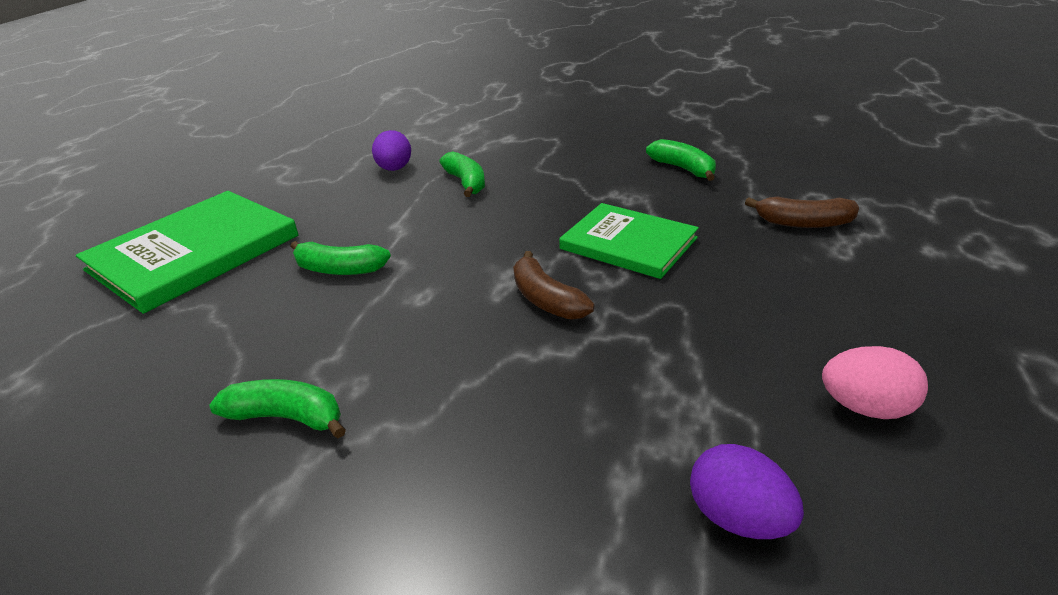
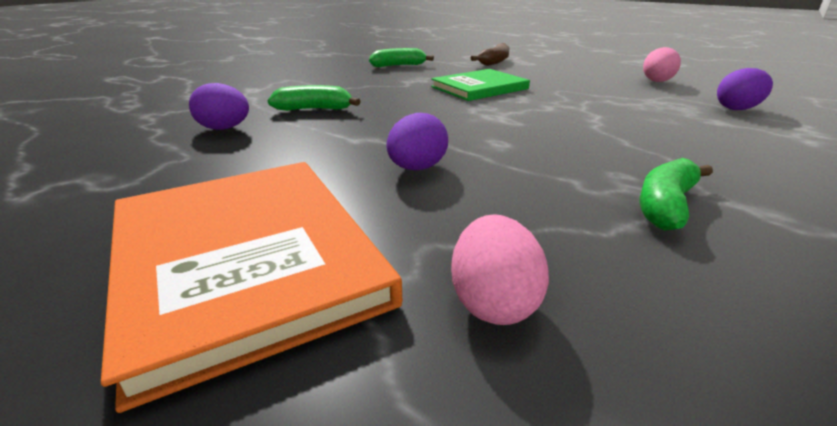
camera: 70 degrees left, 5 degrees down
(143, 344) = (493, 302): none -> pink egg
(194, 253) = (246, 259): green book -> orange book
(339, 269) = (417, 168): green banana -> purple egg
(546, 299) = (532, 112): brown banana -> none

